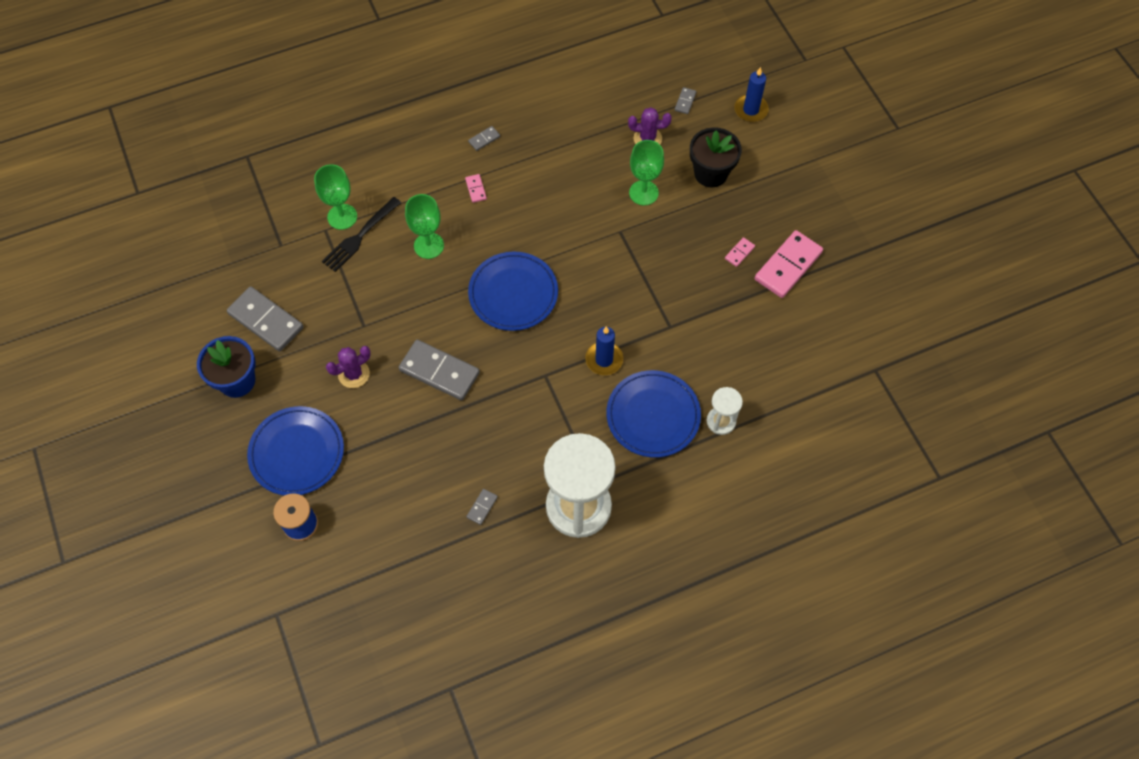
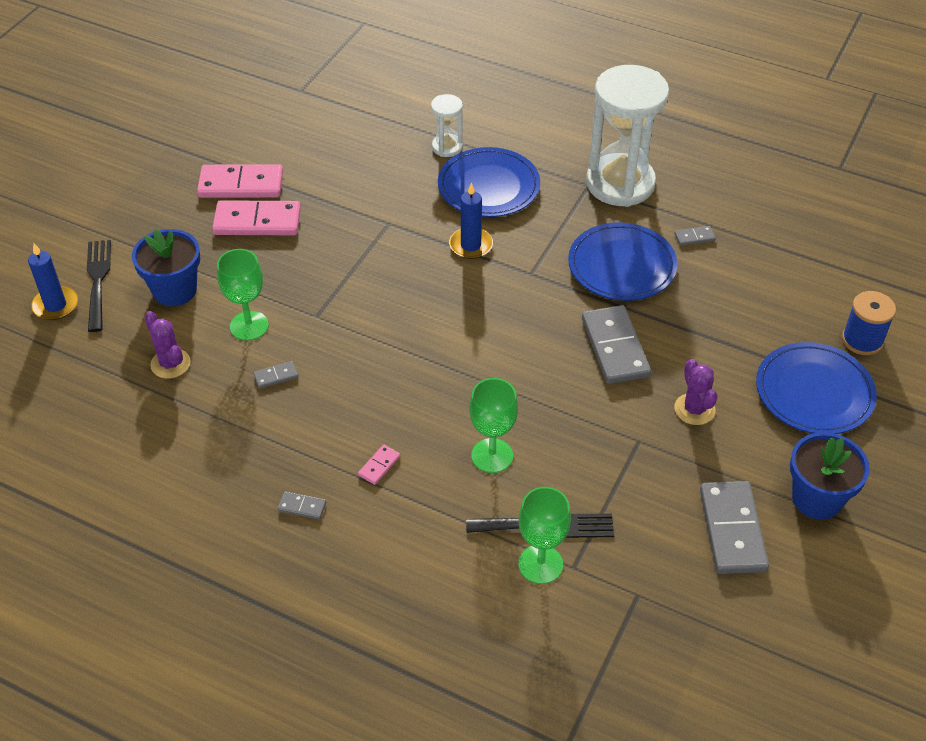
camera: 130 degrees left, 15 degrees down
(354, 374) = (694, 409): purple cactus -> purple cactus turned 60 degrees clockwise
(513, 293) = (473, 349): blue plate -> blue plate (622, 266)
(685, 101) = (87, 363): grey domino -> grey domino (276, 376)
(711, 173) = (175, 290): black flower pot -> blue flower pot
(739, 253) = (257, 221): pink domino -> pink domino, size x2.27
(754, 140) = (98, 282): none -> black fork

